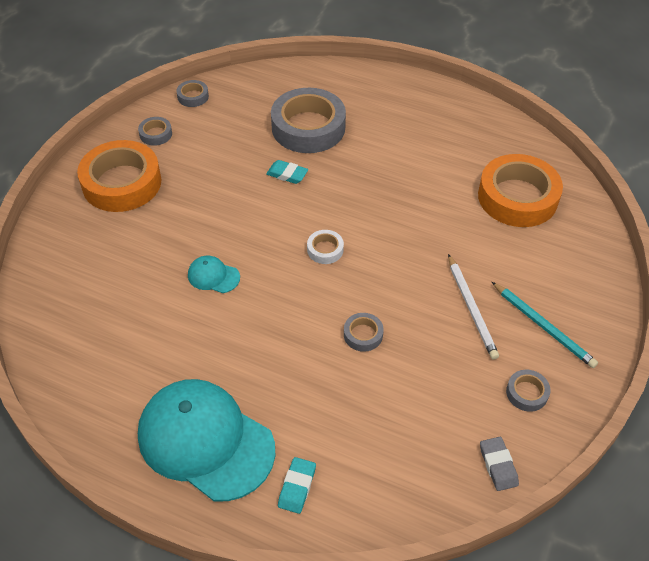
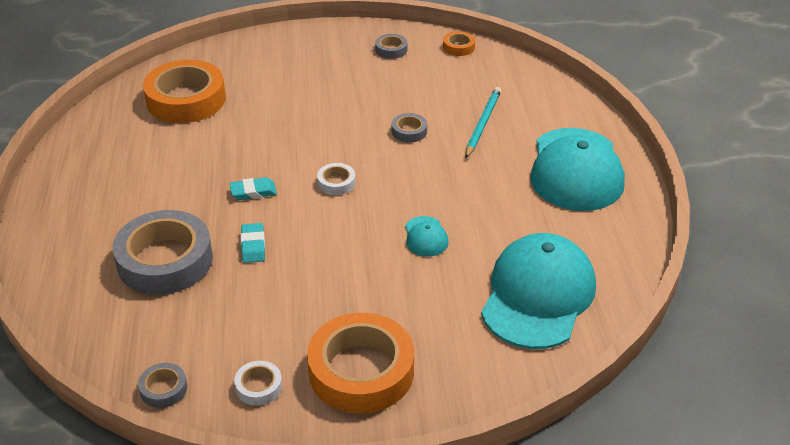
camera: 120 degrees left, 10 degrees down
(91, 312) = (538, 295): none -> turquoise cap
(156, 134) = (259, 386): grey tape -> white tape
(297, 487) = (561, 116): turquoise eraser -> turquoise eraser (253, 192)
(471, 308) = (335, 90): white pencil -> none
(498, 465) = (458, 47): grey eraser -> orange tape
(543, 326) = (324, 56): turquoise pencil -> turquoise pencil (482, 124)

